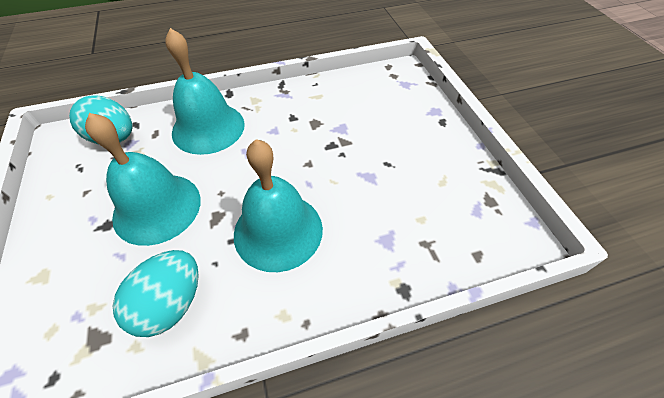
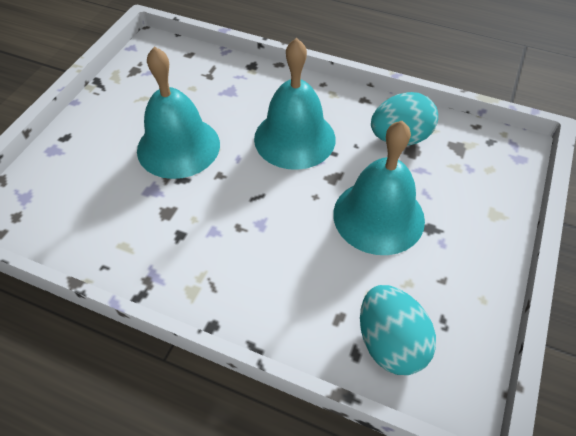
camera: 140 degrees left, 0 degrees up
(208, 128) = (275, 282): turquoise bell -> turquoise bell (178, 147)

